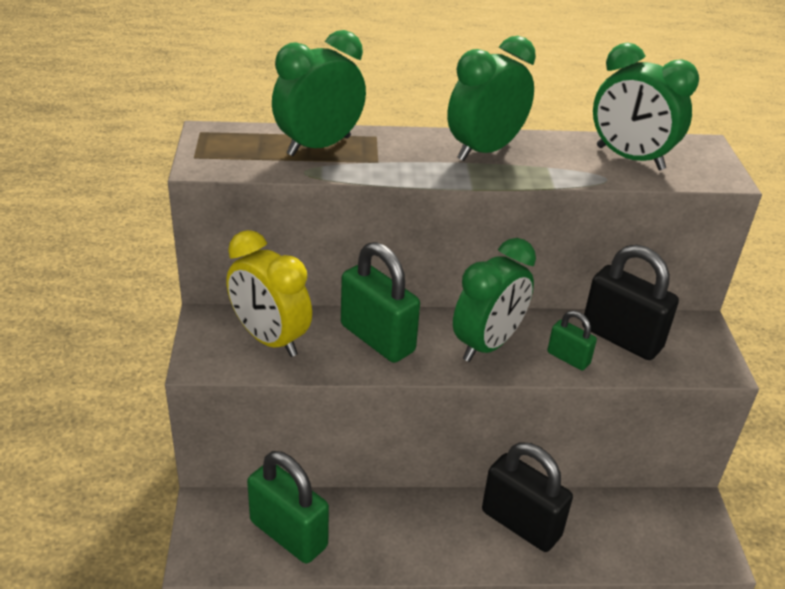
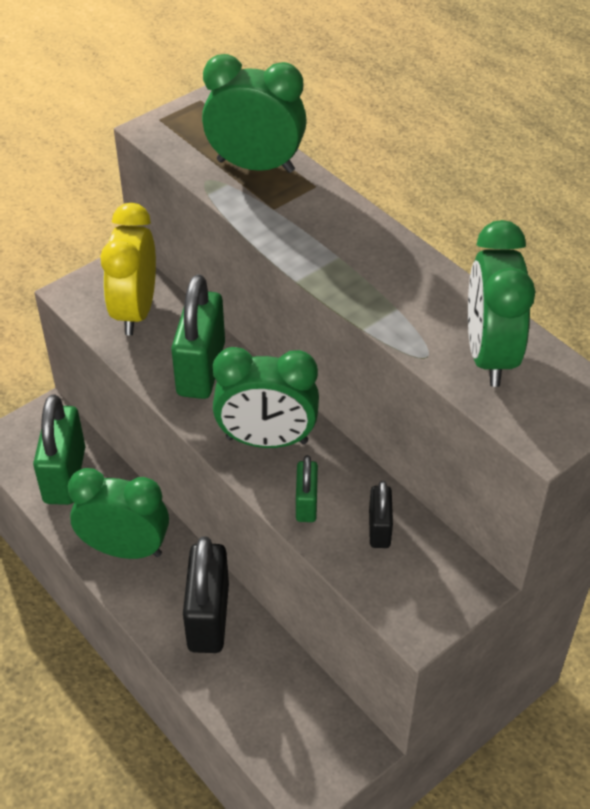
camera: 55 degrees right, 10 degrees up
(484, 150) = (374, 257): green clock -> green clock (125, 549)
(621, 338) = (379, 529): black padlock -> black padlock, size x0.52

